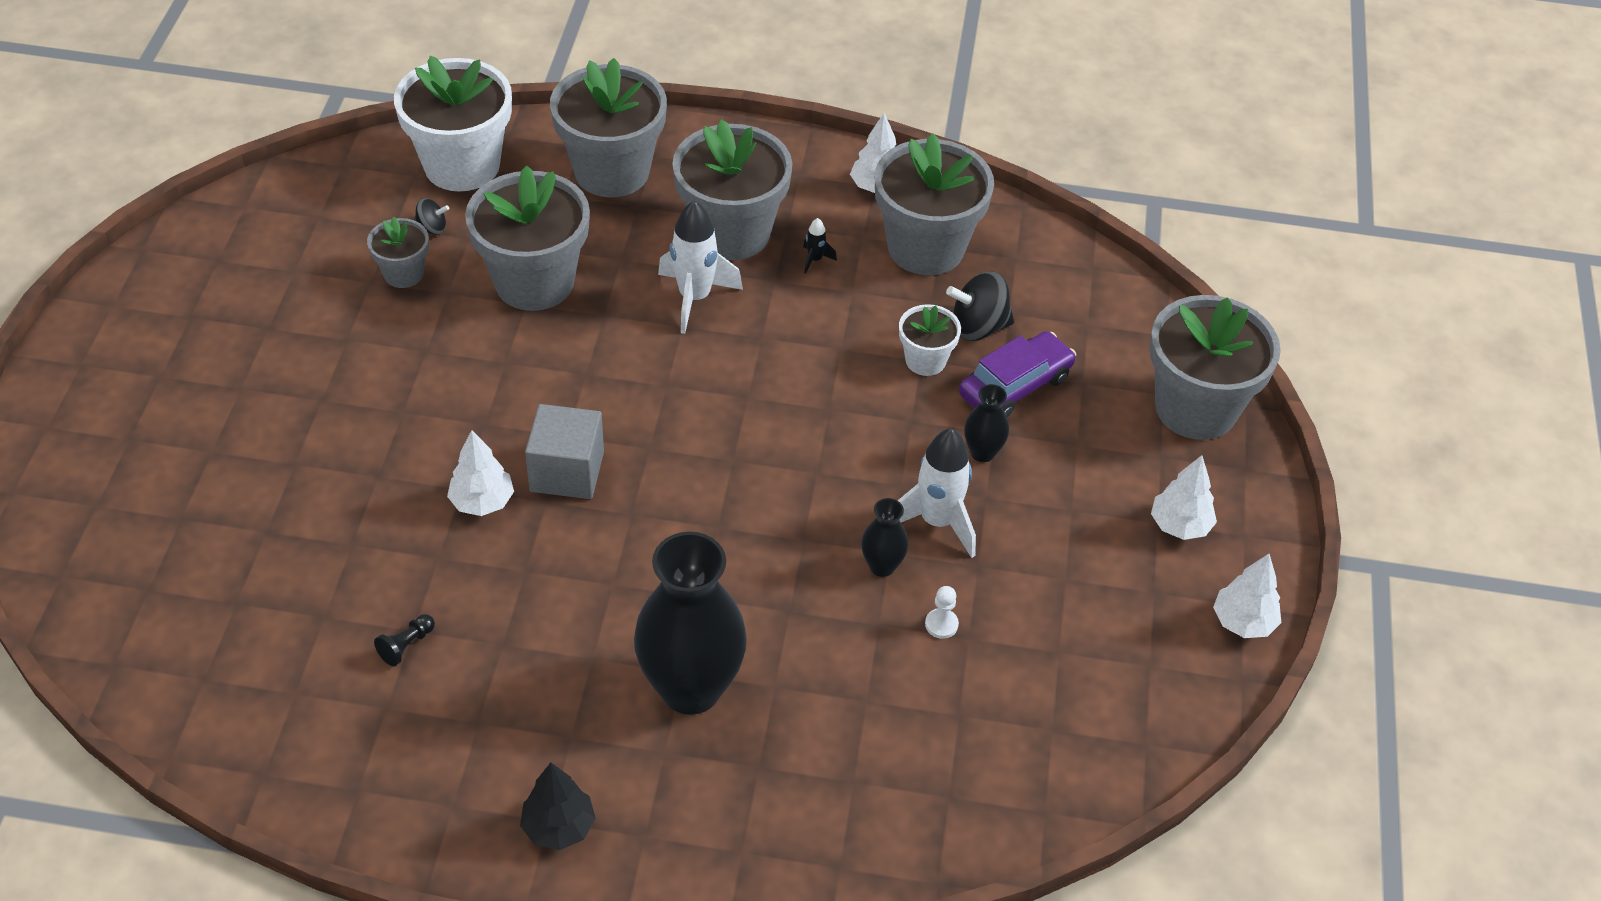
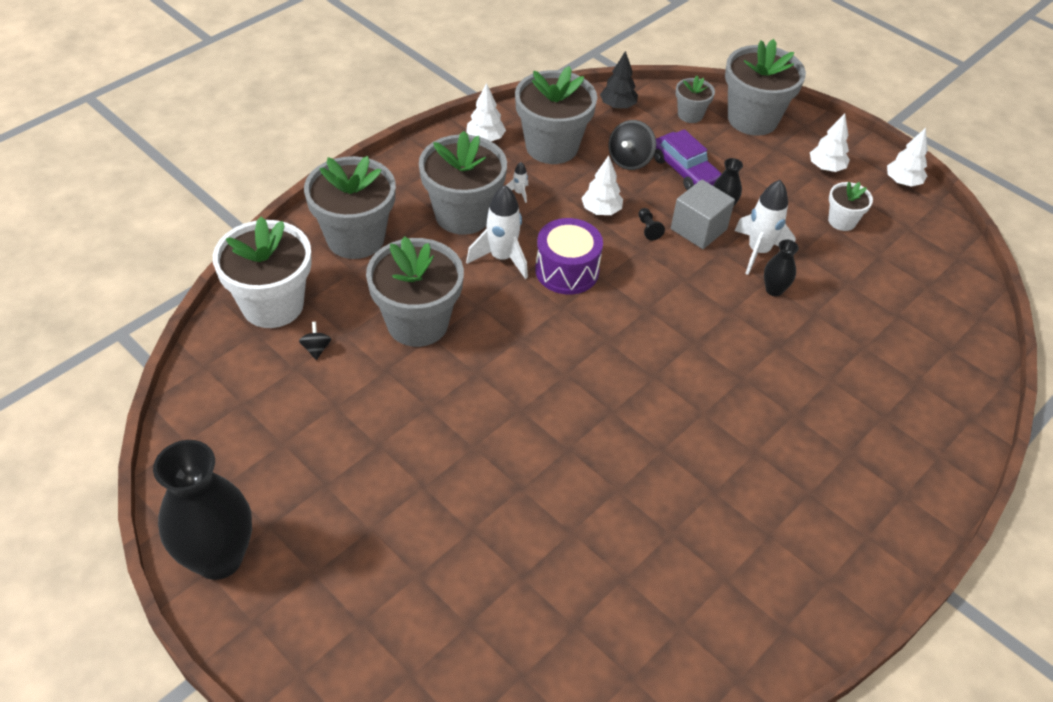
camera: 55 degrees left, 0 degrees up
(403, 273) = (345, 384): grey flower pot -> grey flower pot (690, 115)
(406, 645) = (681, 543): black pawn -> black pawn (648, 229)
(432, 228) = (316, 349): black spinning top -> black spinning top turned 45 degrees counterclockwise
(482, 502) = (588, 443): white tree -> white tree (601, 210)
(558, 827) = (875, 533): black tree -> black tree (617, 106)
(567, 471) = (595, 389): grey cube -> grey cube (698, 229)
(691, 688) = (808, 417): black vase -> black vase (218, 558)
(728, 361) = (567, 270): none -> purple drum
(815, 260) = (519, 193): black rocket -> white rocket
(925, 360) = (637, 192): white flower pot -> white flower pot (842, 221)
(941, 624) = (831, 289): white pawn -> none
(1015, 386) = (684, 170): purple car -> purple car turned 150 degrees clockwise

